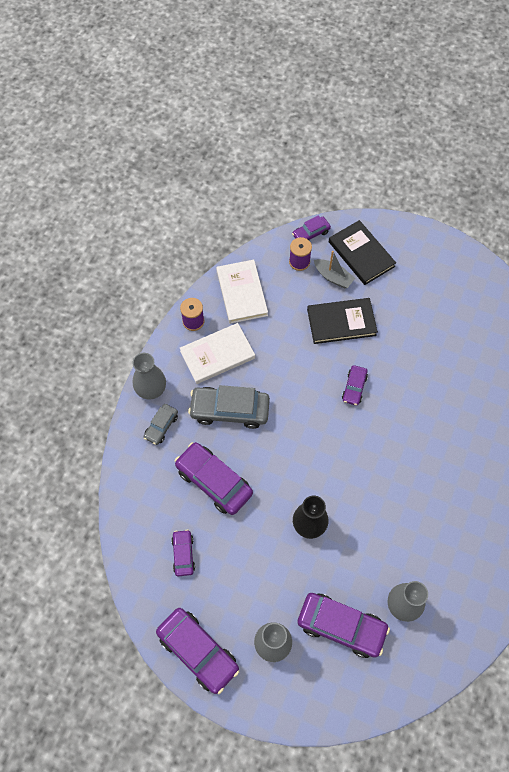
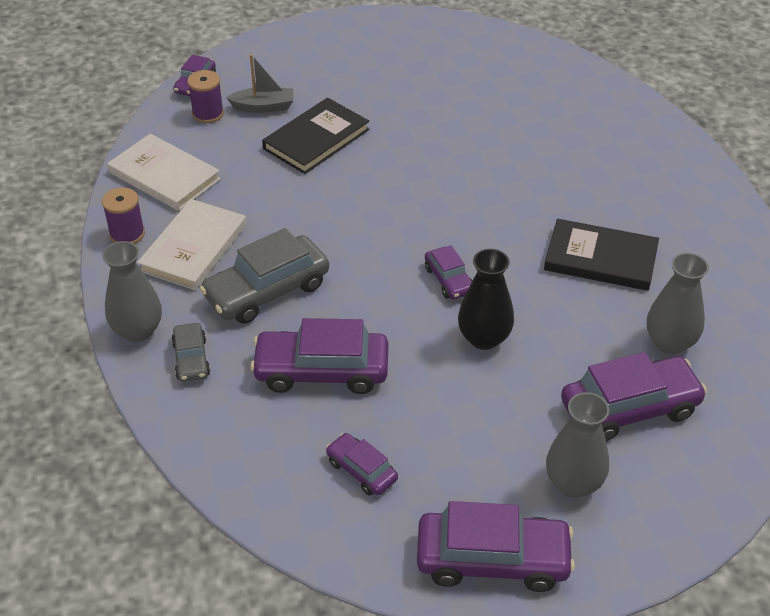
camera: 40 degrees left, 20 degrees down
(354, 388) = (395, 186): purple car -> purple car (449, 280)
(361, 254) = (275, 72): black book -> black book (600, 258)

